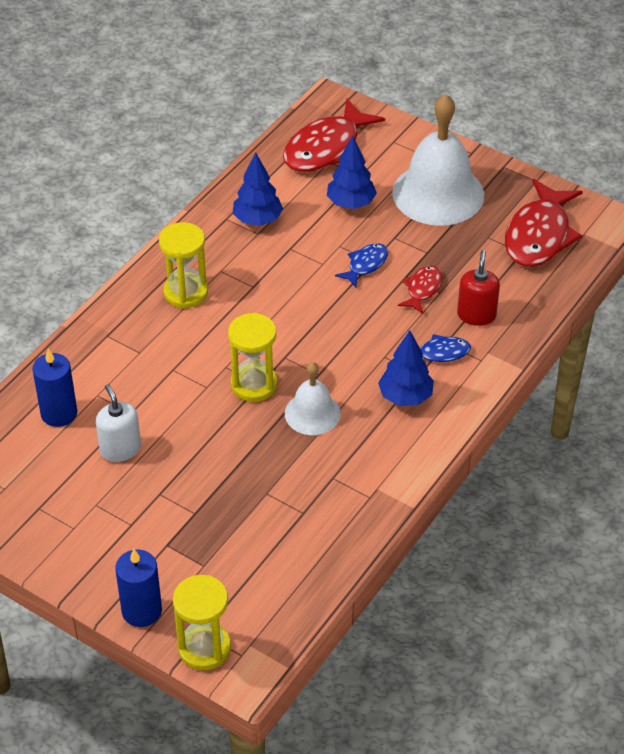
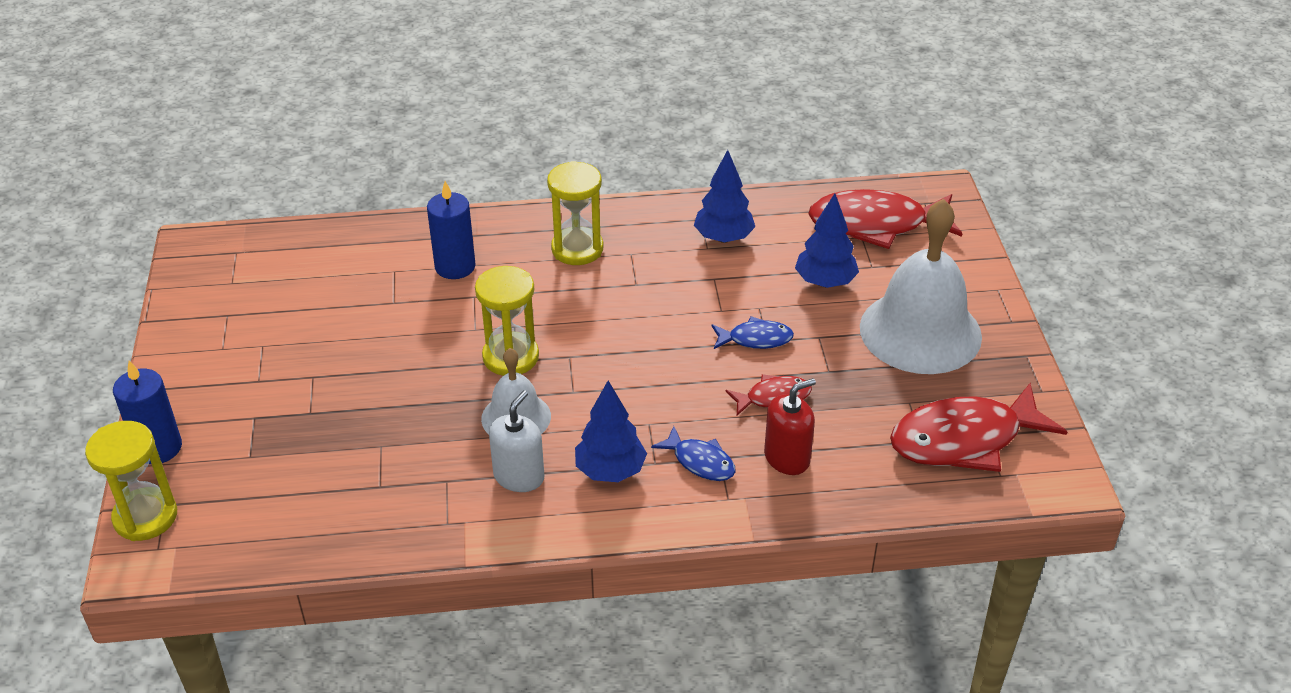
camera: 50 degrees right, 5 degrees down
(59, 413) = (348, 262): blue candle -> blue candle (455, 266)
(120, 449) = (343, 321): white soap dispenser -> white soap dispenser (519, 476)

